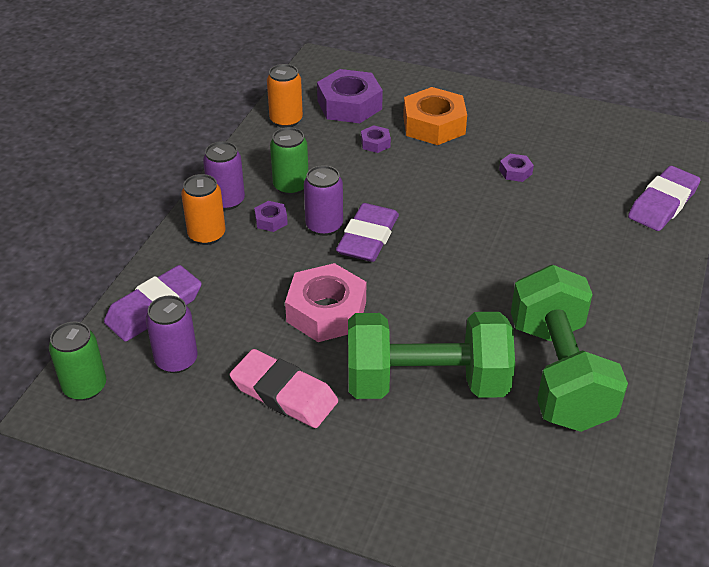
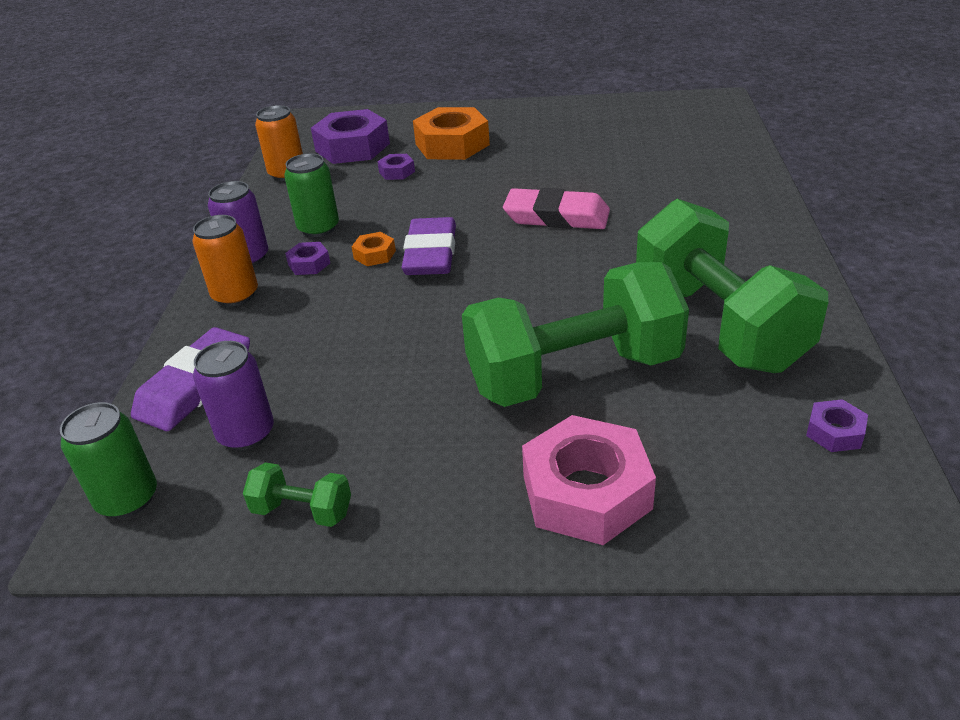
camera: 15 degrees left, 5 degrees down
(194, 433) = (302, 511): none -> green dumbbell
(284, 393) = (404, 432): pink eraser -> pink eraser (556, 216)
(324, 226) = (374, 254): purple can -> orange nut
(326, 311) = (417, 334): pink nut -> pink nut (586, 492)
(515, 172) = (559, 163): purple nut -> purple nut (835, 432)
(663, 203) = (724, 155): purple eraser -> none

